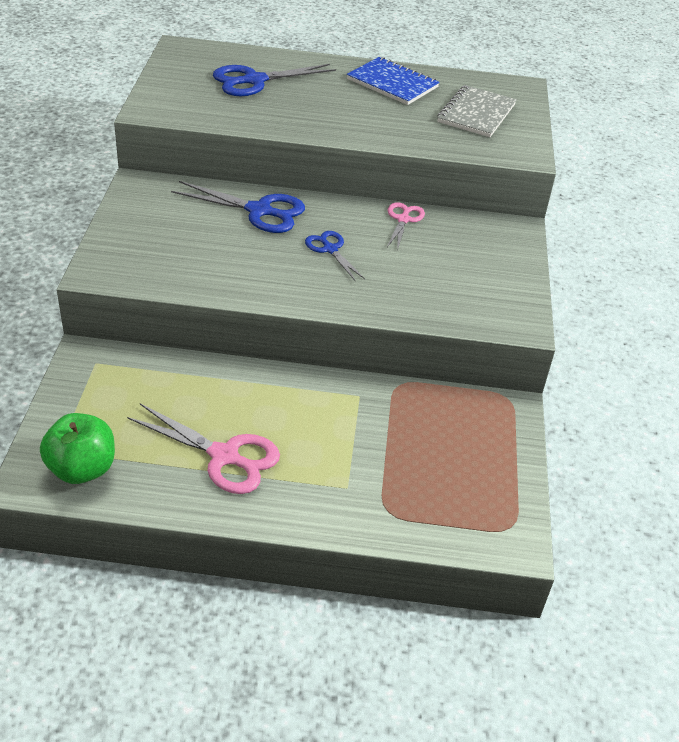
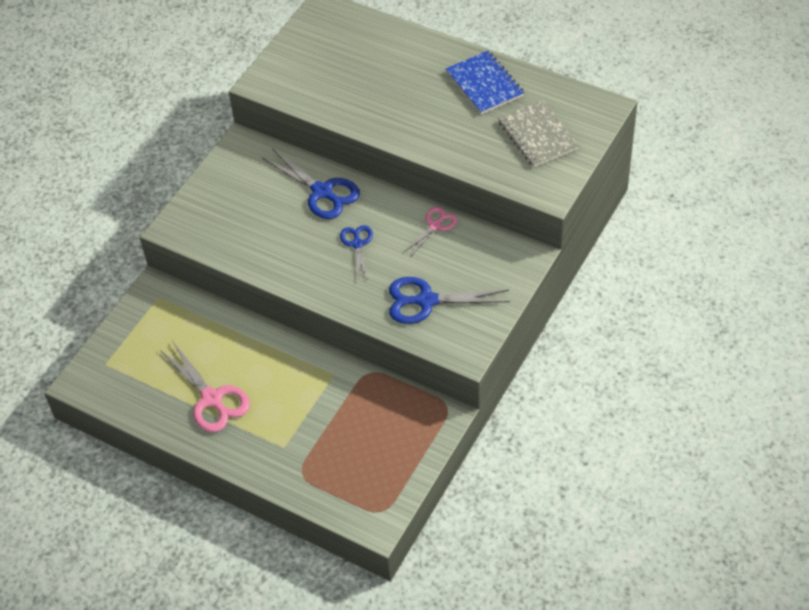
camera: 30 degrees right, 10 degrees up
(82, 469) = (114, 383): green apple -> none
(254, 80) = (364, 61): blue scissors -> blue scissors (426, 301)
(476, 113) = (538, 135): grey notebook -> grey notebook turned 75 degrees counterclockwise

